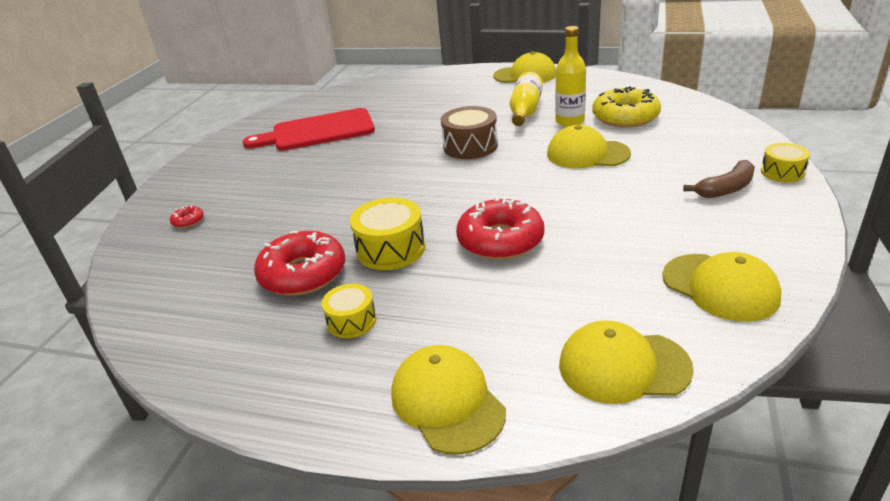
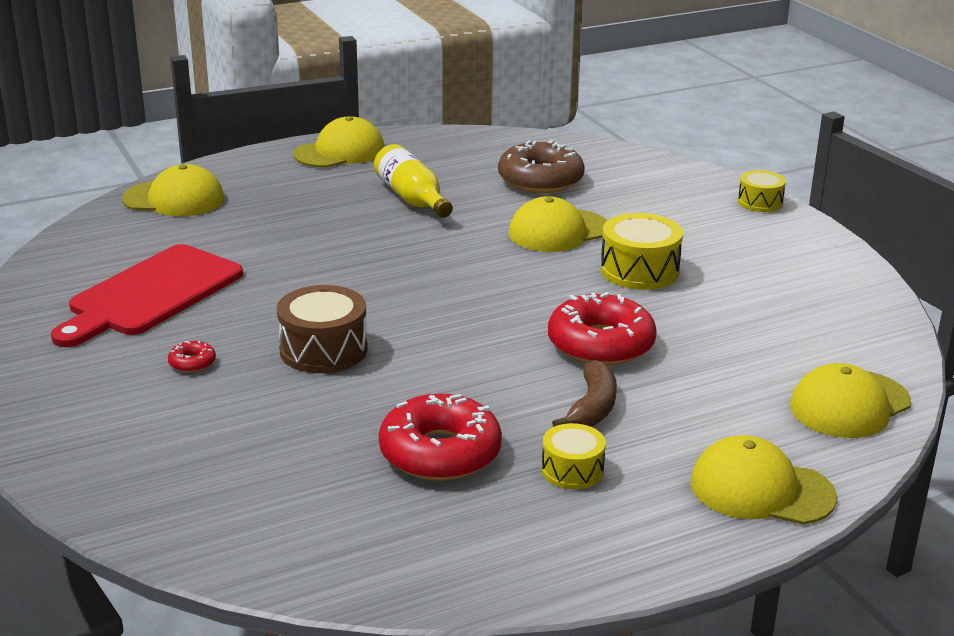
camera: 45 degrees left, 5 degrees down
(188, 221) = (163, 460): red donut -> red donut (192, 363)
(390, 249) = (499, 393): yellow drum -> yellow drum (639, 270)
(470, 146) = (410, 257): brown drum -> brown drum (323, 350)
(569, 121) = (485, 199): yellow bottle -> none
(625, 117) = (540, 180): yellow donut -> brown donut
(720, 287) = (837, 318): yellow cap -> yellow cap (174, 199)
(726, 189) = (735, 231): brown banana -> brown banana (592, 408)

